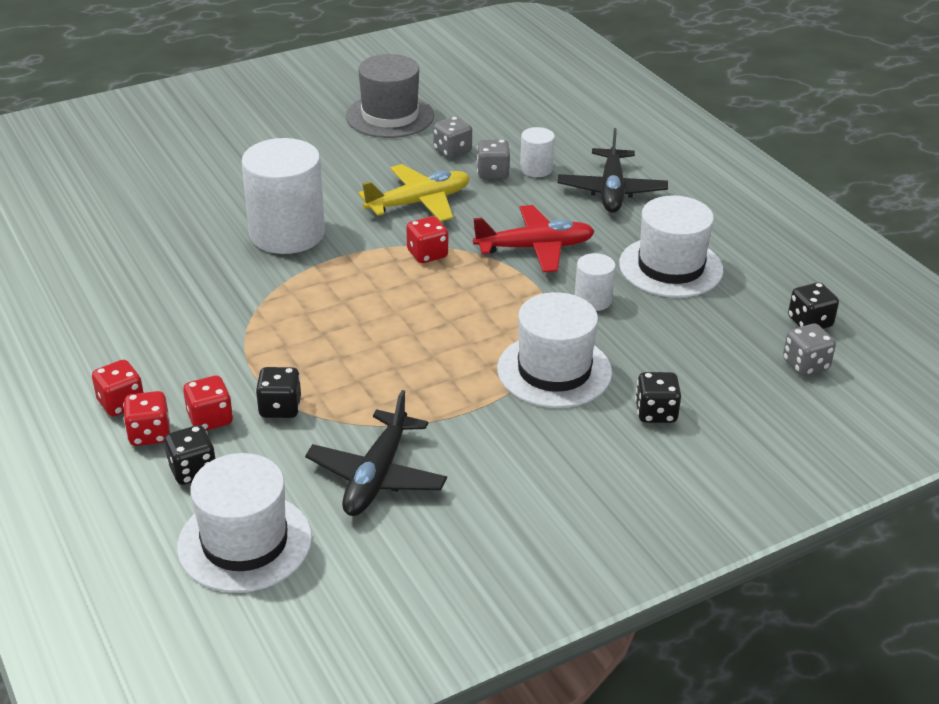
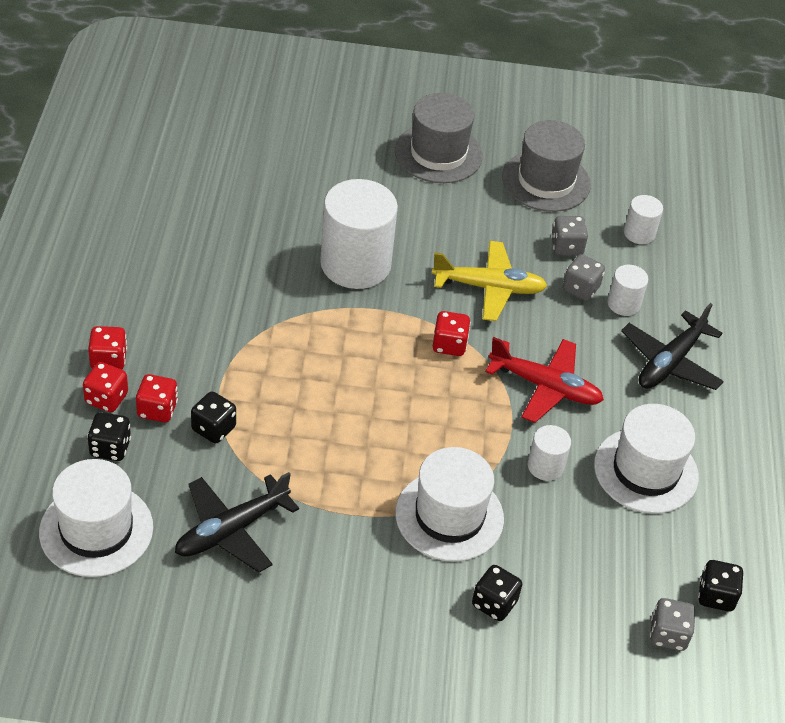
camera: 30 degrees right, 10 degrees up
(280, 132) = (438, 153): none -> grey hat
(499, 120) = (639, 233): none -> white cylinder

